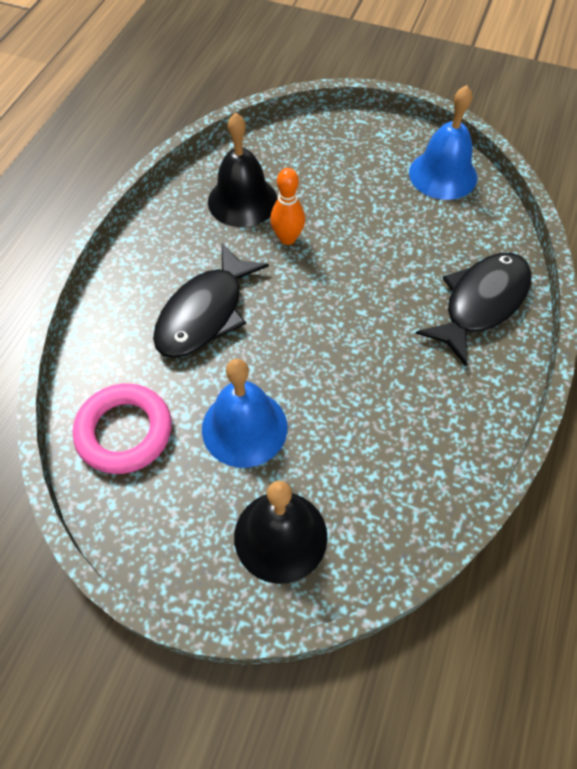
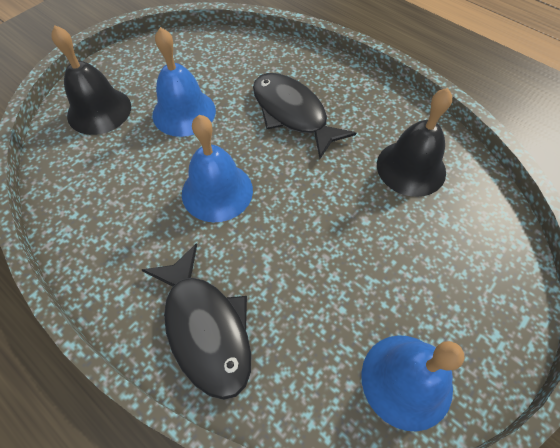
camera: 110 degrees right, 0 degrees up
(124, 432) = (217, 56): pink ring -> none
(287, 238) = (352, 188): orange bowling pin -> none
(343, 347) = (217, 191): none -> blue bell

